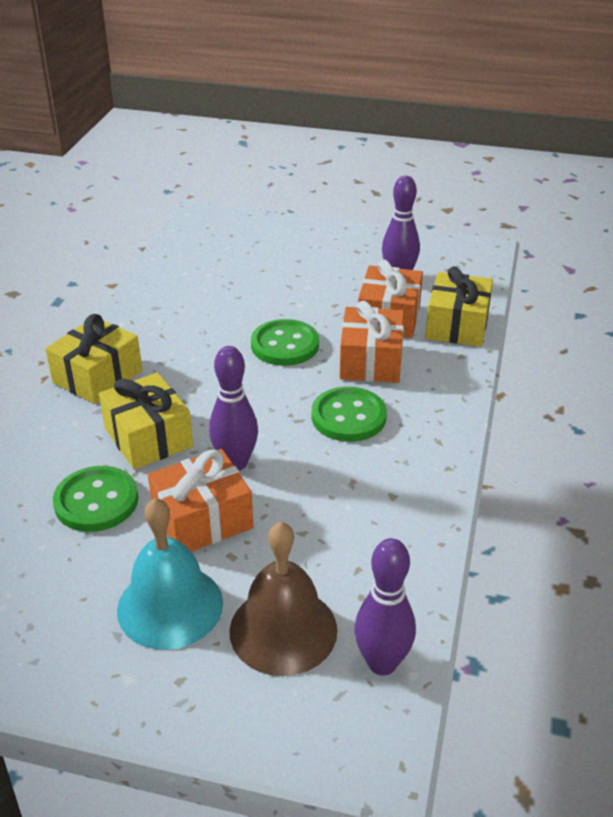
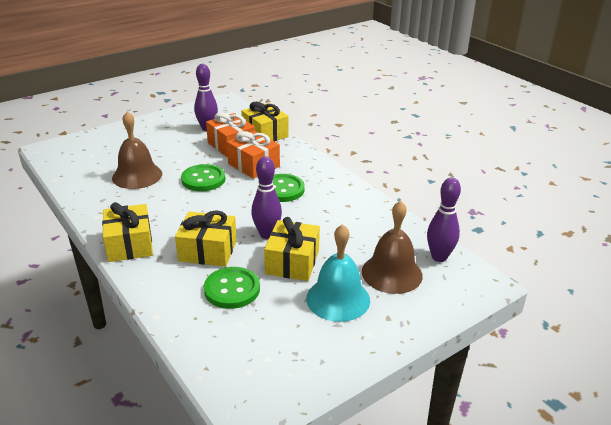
camera: 50 degrees left, 5 degrees down
(202, 519) = (292, 262): orange gift -> yellow gift
(228, 298) = (137, 175): none -> brown bell

